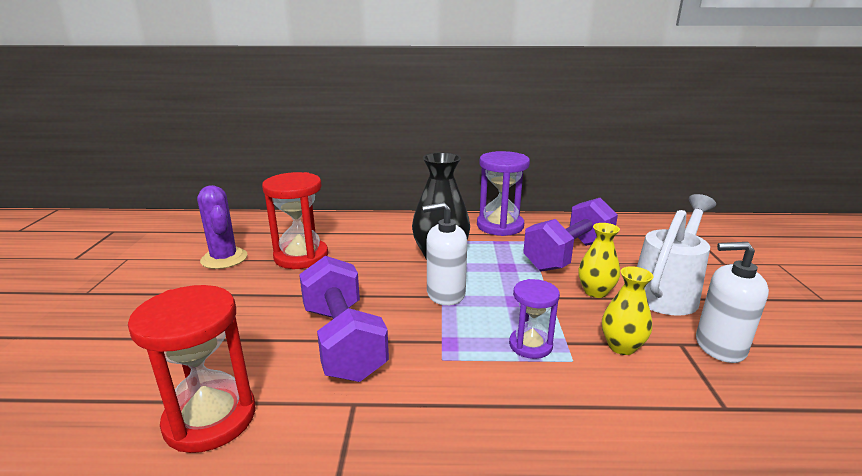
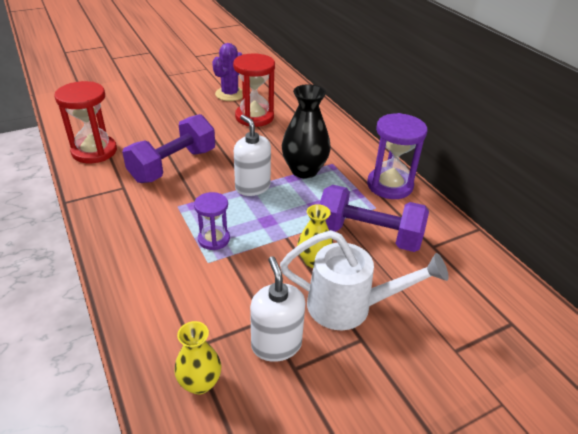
camera: 60 degrees right, 15 degrees up
(621, 346) = (239, 285): yellow vase -> yellow vase (200, 383)

